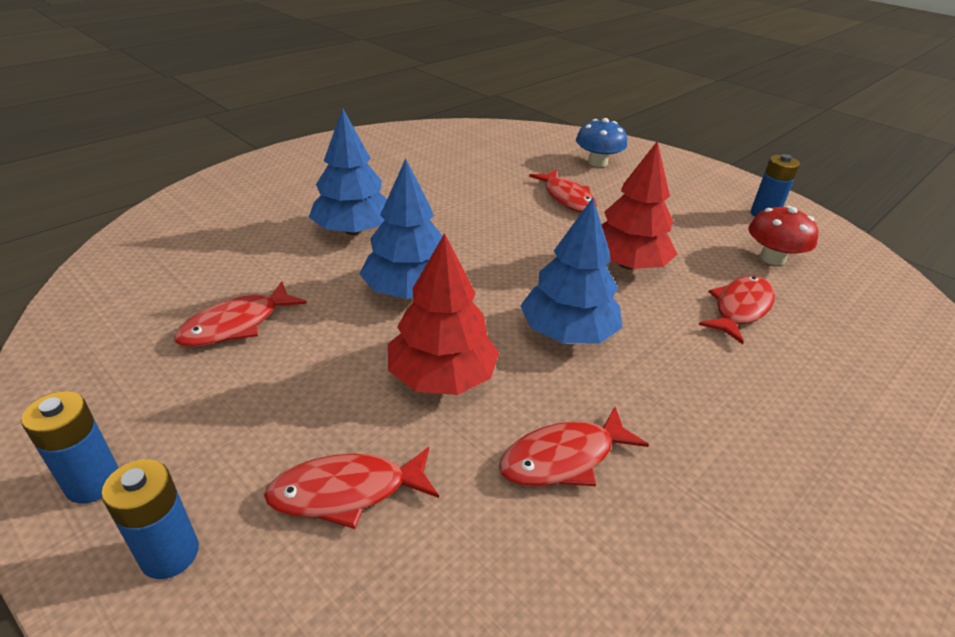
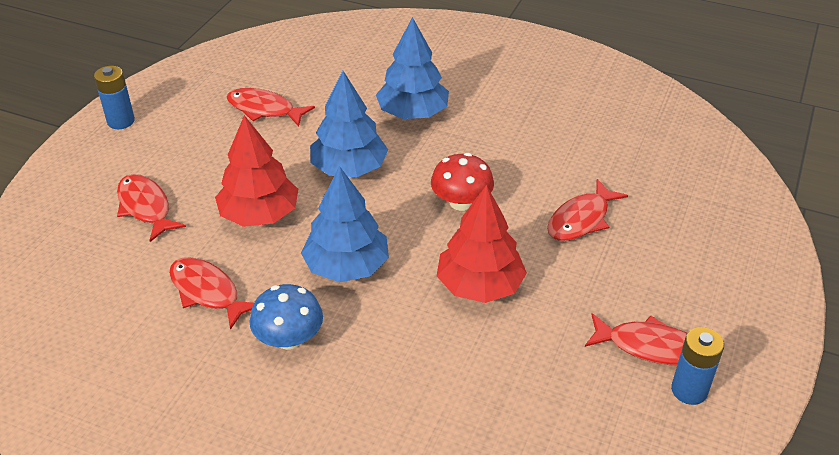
camera: 70 degrees right, 5 degrees up
(170, 554) = (88, 165): blue battery -> none
(597, 162) = (694, 225): blue mushroom -> blue mushroom (289, 338)
(740, 309) = (455, 377): red fish -> red fish (649, 347)
(772, 258) = (580, 401): red mushroom -> red mushroom (461, 202)

